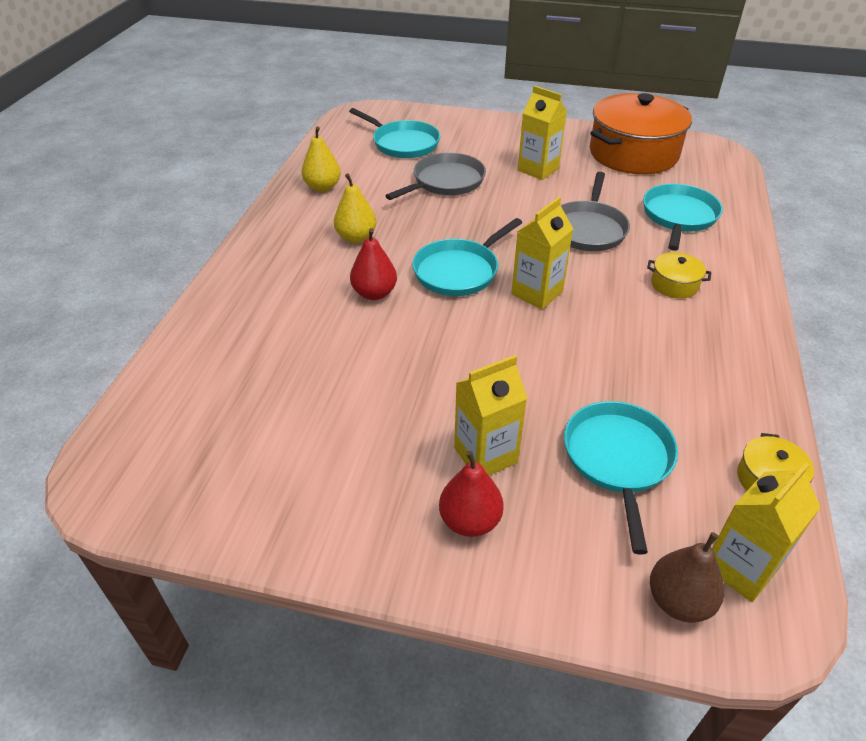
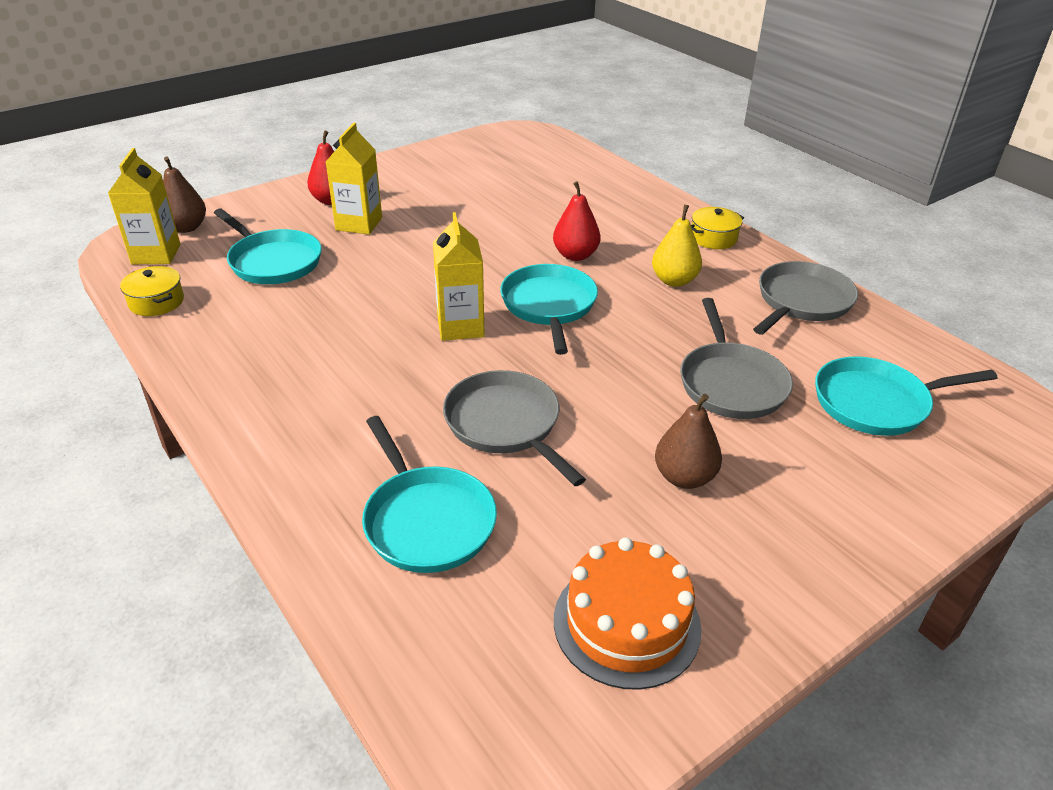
camera: 130 degrees right, 5 degrees down
(322, 187) = (802, 301): yellow pear -> grey pan
(538, 169) = (684, 477): yellow carton -> brown pear
(633, 154) = (626, 623): orange pot -> orange cake
(674, 284) = (345, 413): yellow pot -> yellow pot (713, 238)

